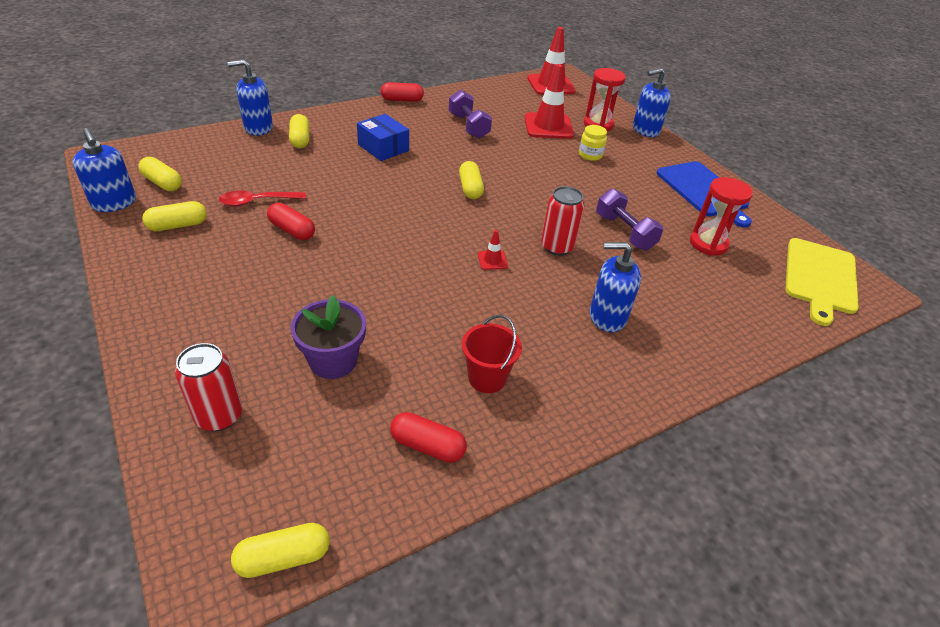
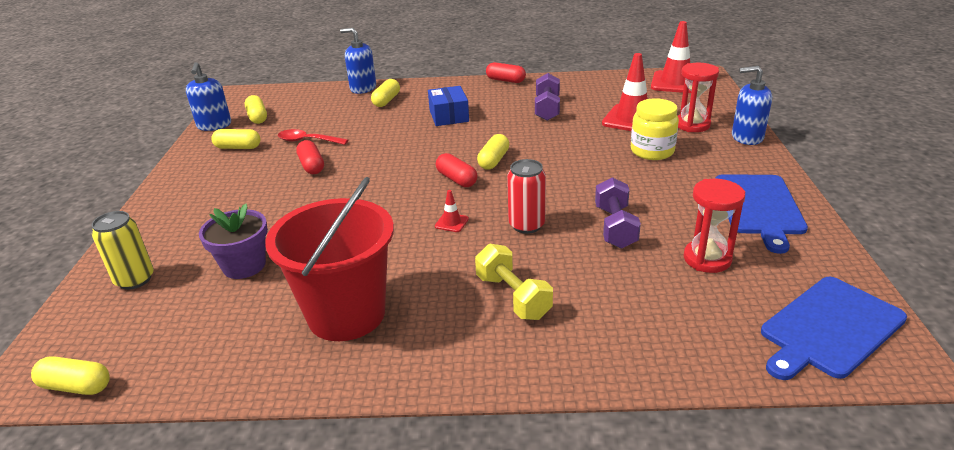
camera: 35 degrees right, 10 degrees down
(219, 416) = (135, 279): red can -> yellow can
(427, 446) = (246, 349): red capsule -> red capsule (456, 179)
(487, 378) = (346, 314): red bucket -> red bucket, size x2.04
(590, 155) = (652, 151): yellow jar -> yellow jar, size x1.57
(607, 317) = (513, 297): blue soap dispenser -> yellow dumbbell
(820, 278) = (829, 328): yellow cutting board -> blue cutting board

